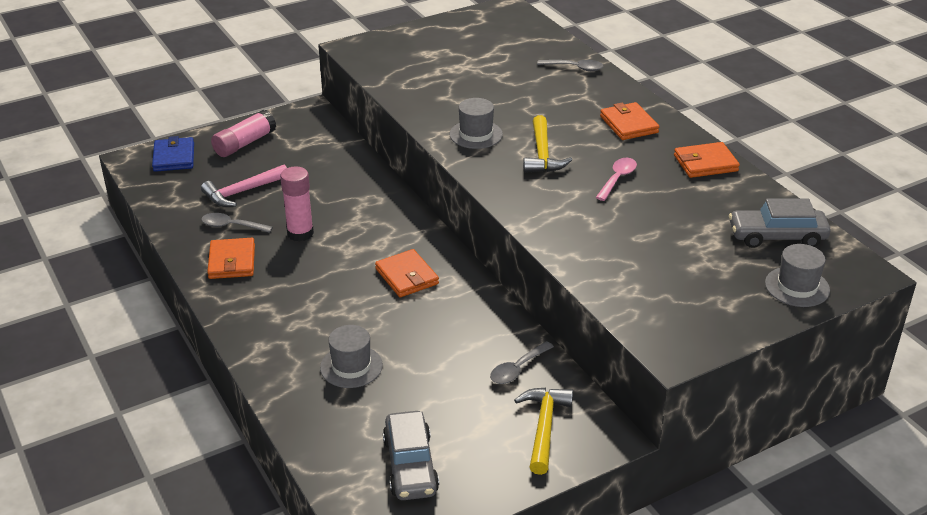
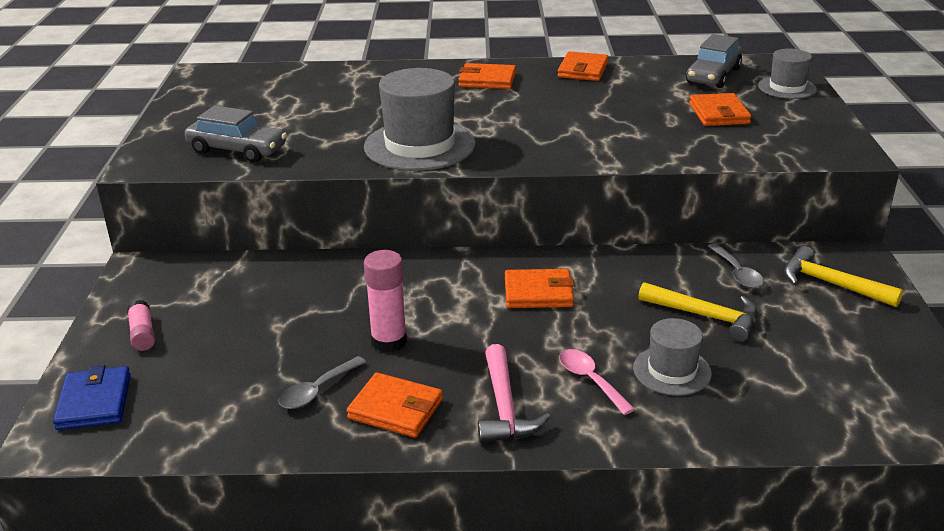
camera: 60 degrees left, 5 degrees down
(174, 157) = (94, 402): blue wallet -> blue wallet turned 60 degrees clockwise
(242, 192) = (251, 363): pink hammer -> pink hammer (504, 407)
(245, 143) = (142, 334): pink glue stick -> pink glue stick, size x0.62
(410, 465) = (857, 376): grey car -> grey car (237, 150)
(476, 134) = (419, 145): grey hat -> grey hat, size x1.78
(542, 154) = (494, 126): yellow hammer -> yellow hammer (706, 316)
(575, 68) = (360, 75): grey spoon -> none
(617, 179) = (570, 107): pink spoon -> pink spoon (590, 380)
(686, 259) = (718, 114): none -> orange wallet

